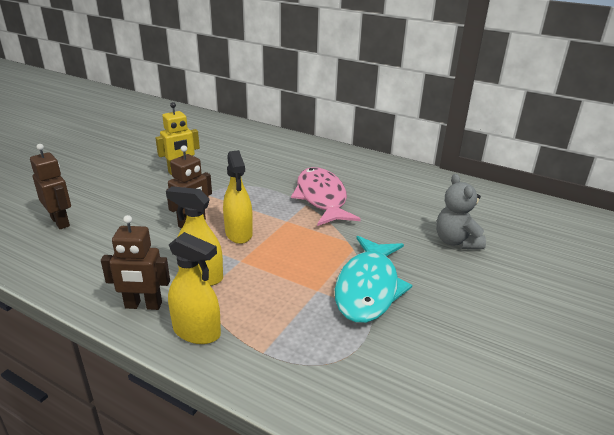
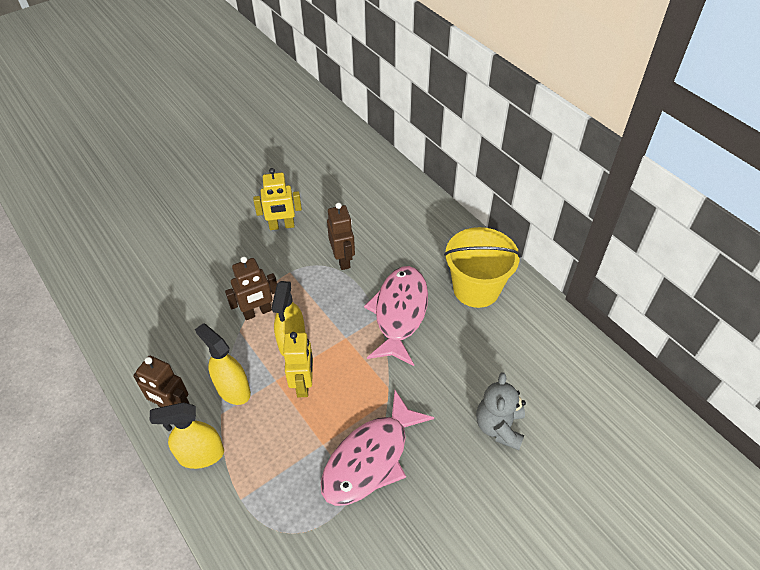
camera: 25 degrees right, 20 degrees up
(60, 222) = (148, 274): brown robot -> brown robot (343, 259)
(197, 331) = (201, 455): yellow spray bottle -> yellow spray bottle turned 120 degrees clockwise
(269, 257) = (303, 384): none -> yellow robot
(368, 288) = (370, 459): turquoise fish -> pink fish
(371, 174) = (476, 288): none -> yellow bucket

